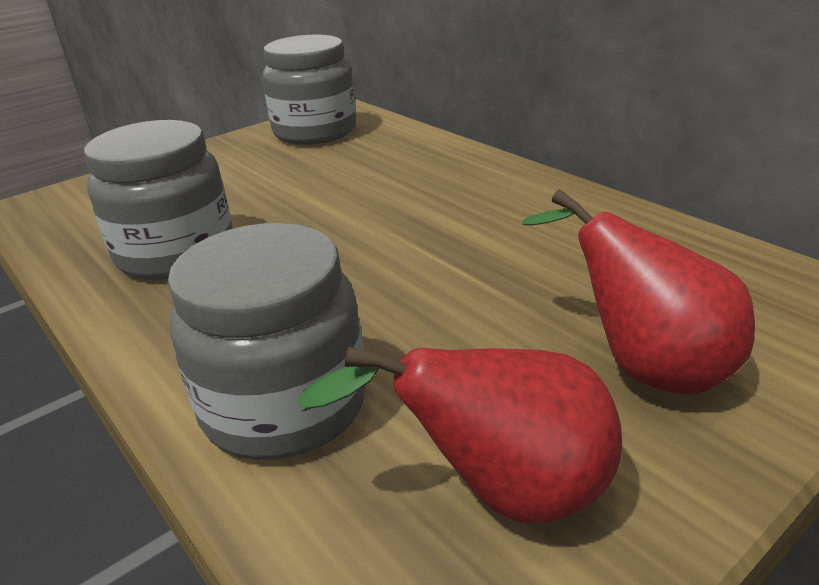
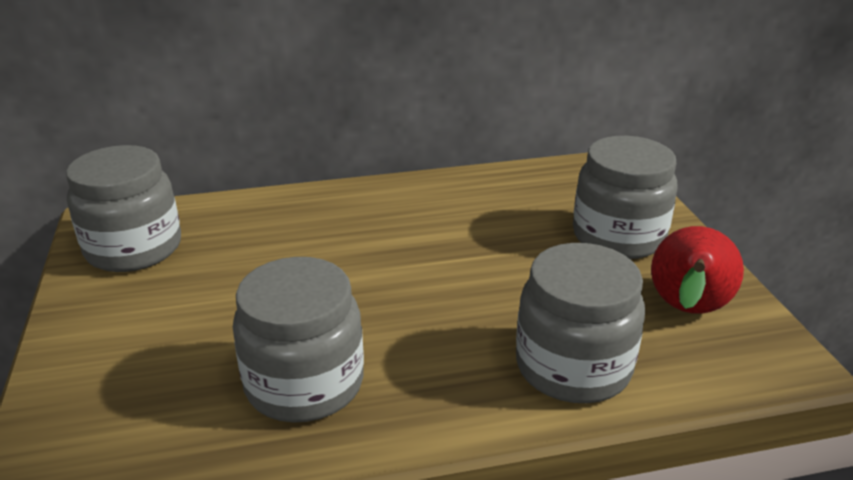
camera: 65 degrees left, 0 degrees up
(644, 366) = (618, 237): red pear -> grey jar

